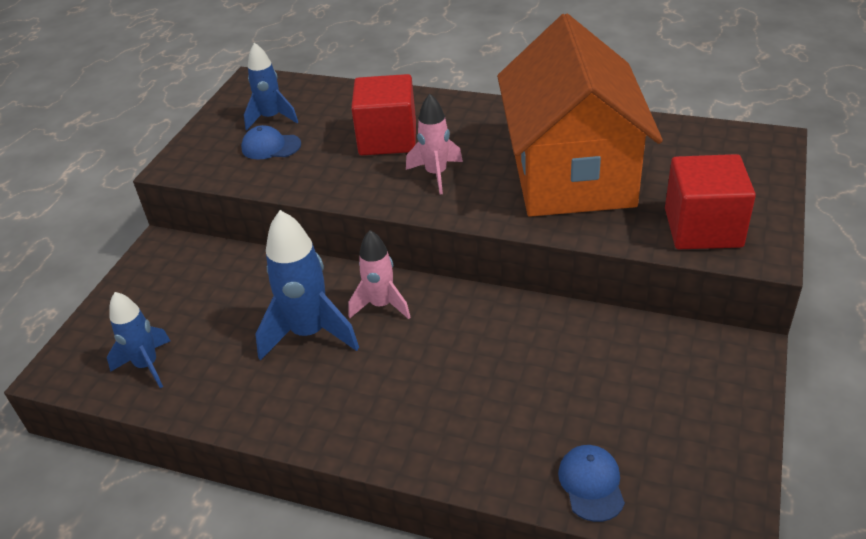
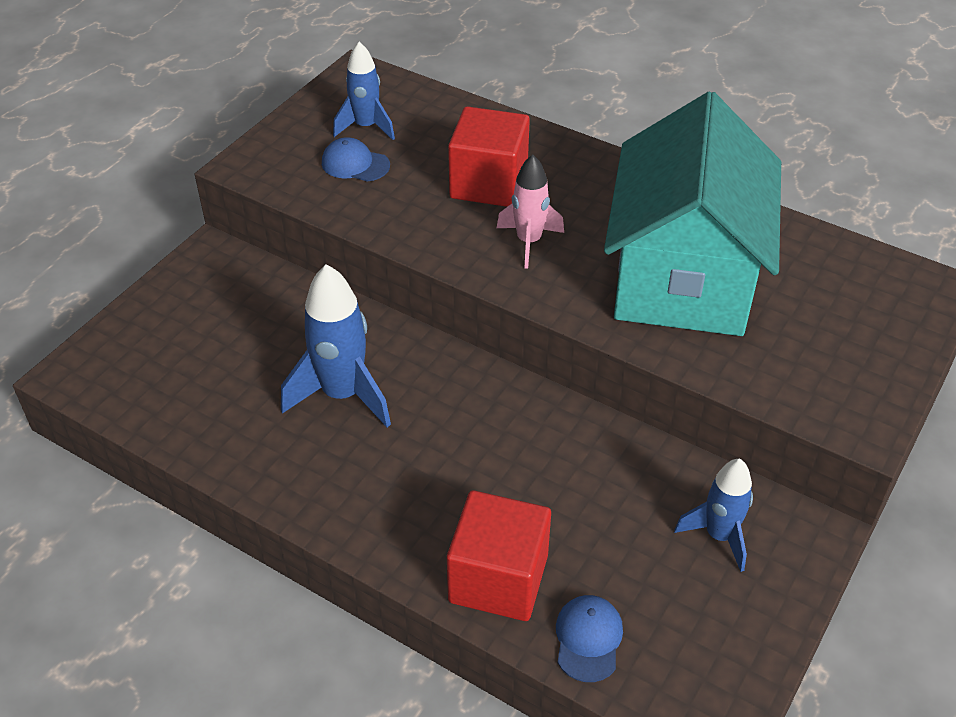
camera: 10 degrees right, 5 degrees up
(147, 365) = (163, 390): blue rocket -> blue rocket (719, 536)
(381, 305) = (429, 380): pink rocket -> none
(571, 174) = (683, 277): orange house -> turquoise house
(703, 228) = (808, 380): red cube -> red cube (498, 578)

